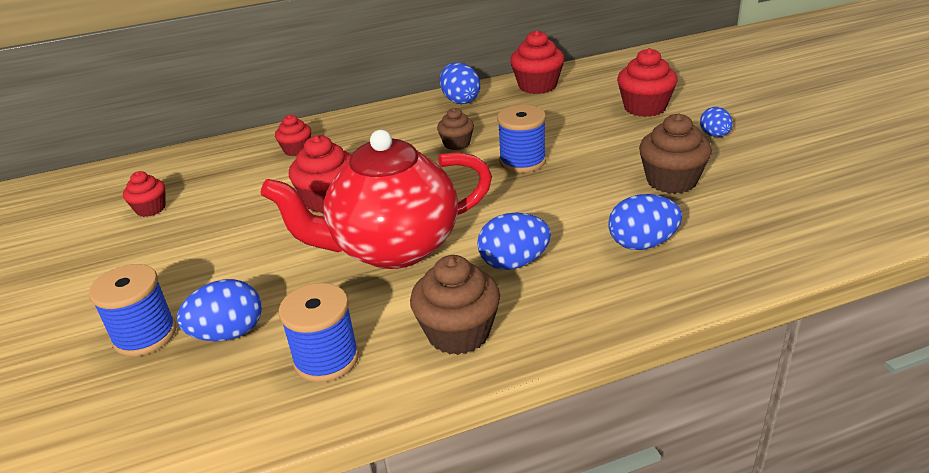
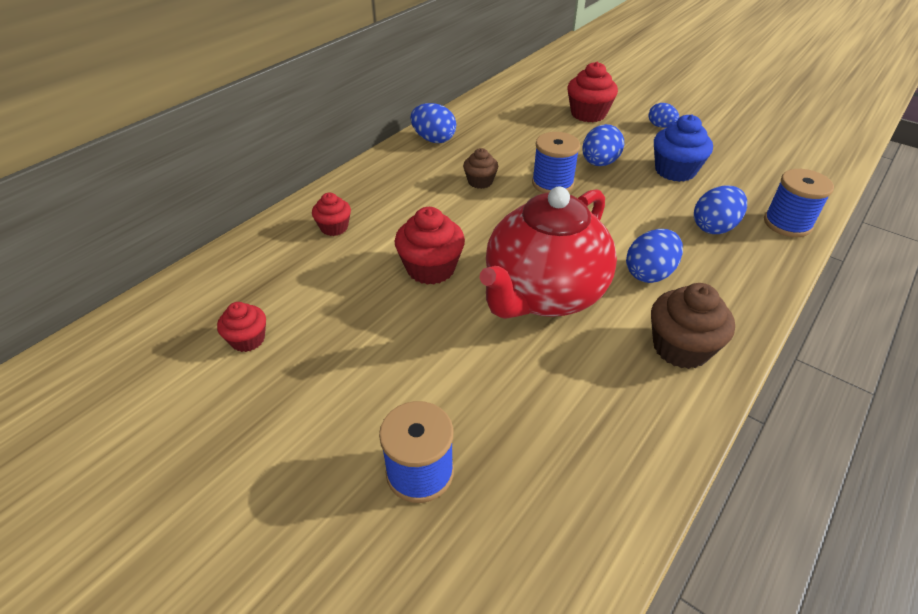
camera: 35 degrees left, 10 degrees up
(229, 333) = (500, 432): blue egg -> blue egg (599, 163)
(326, 359) = (612, 415): blue spool -> blue spool (787, 223)
(537, 86) = (484, 112): red cupcake -> none
(671, 181) = (675, 171): brown cupcake -> blue cupcake

